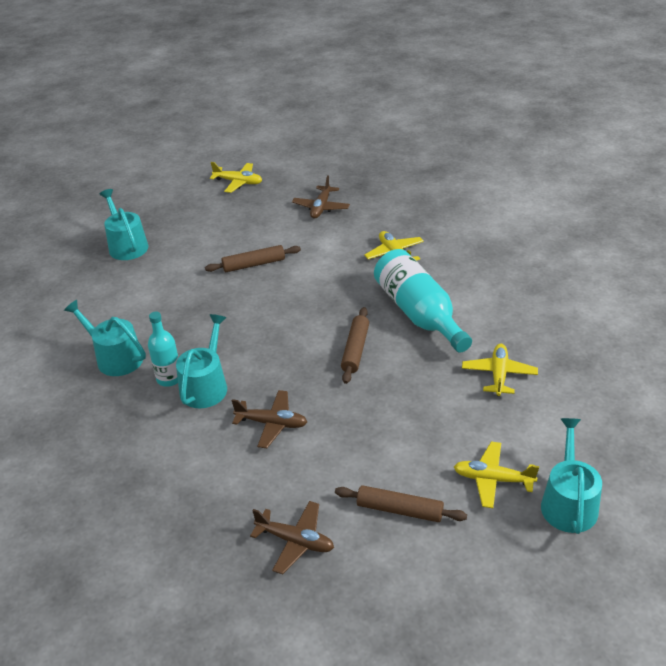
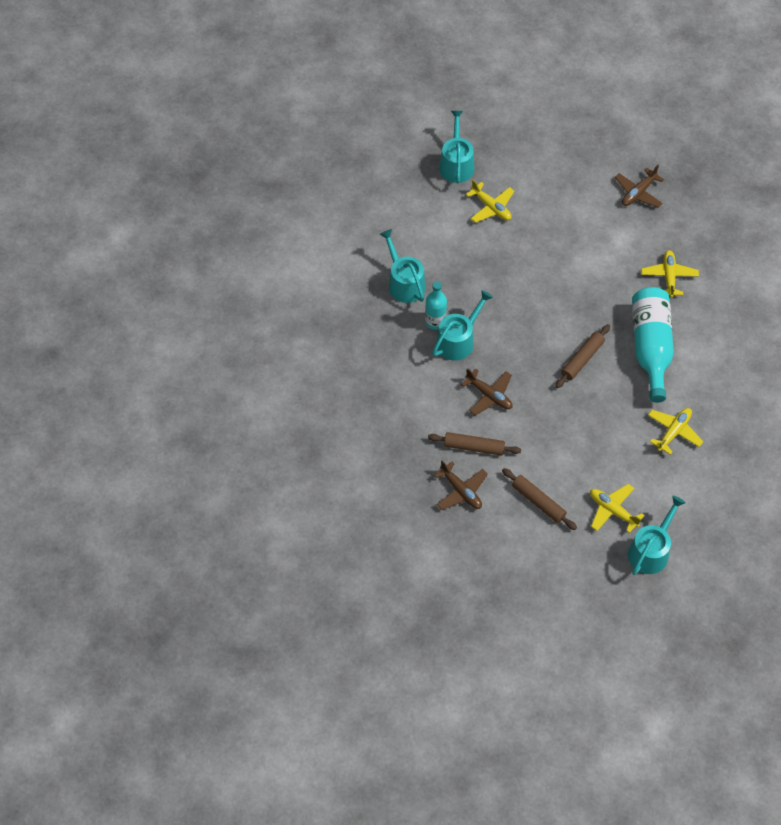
camera: 25 degrees right, 20 degrees up
(238, 182) = (583, 126): yellow plane -> yellow plane (491, 207)
(254, 264) = (549, 234): brown rolling pin -> brown rolling pin (474, 447)

